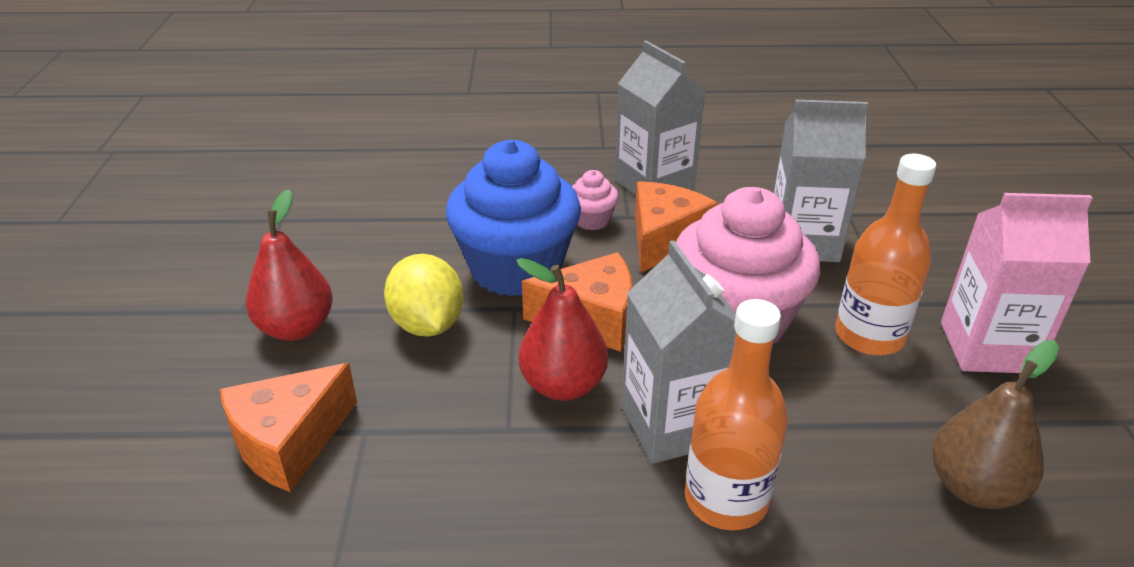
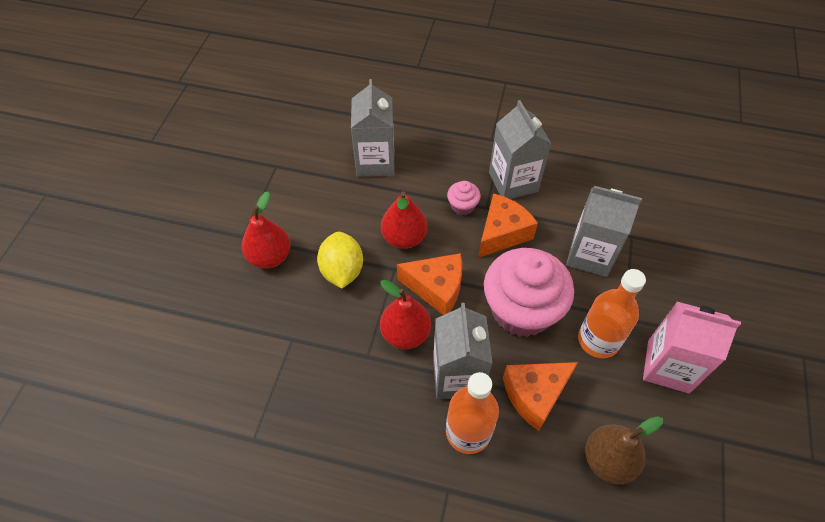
camera: 15 degrees right, 20 degrees up
(289, 442) = (253, 337): orange cheese -> orange cheese (535, 395)
(440, 192) = (375, 162): none -> grey carton
(516, 268) = (404, 238): blue cupcake -> red pear

